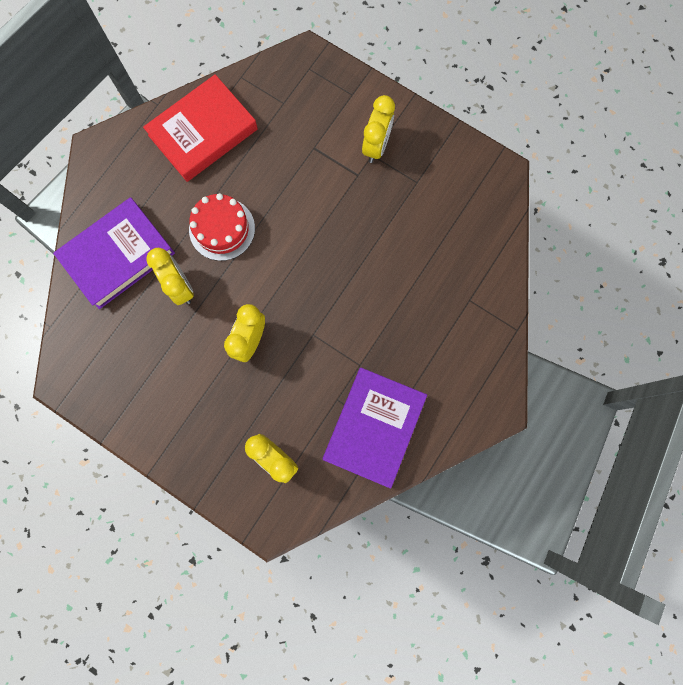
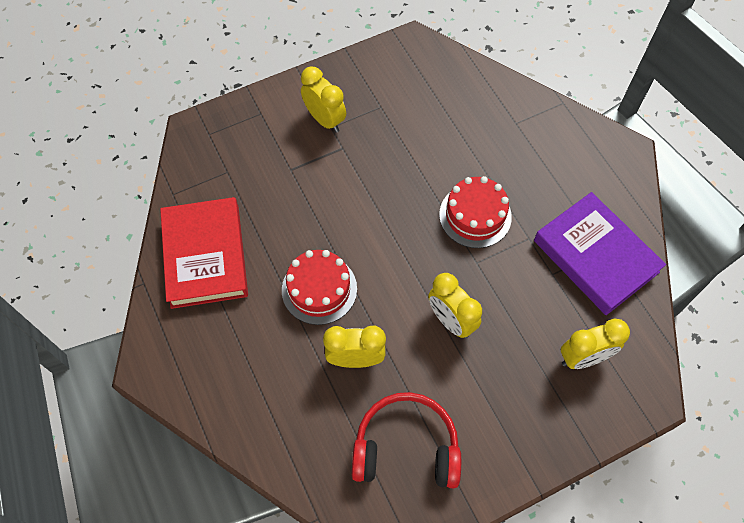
camera: 60 degrees left, 15 degrees down
(118, 255) = (282, 404): purple book -> none
(131, 360) = (406, 447): none -> red headphones
(355, 312) = (475, 215): none -> red cake

